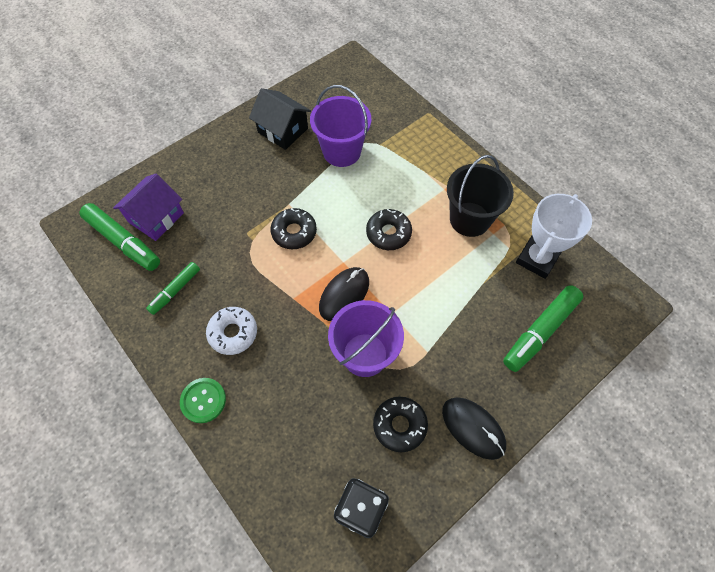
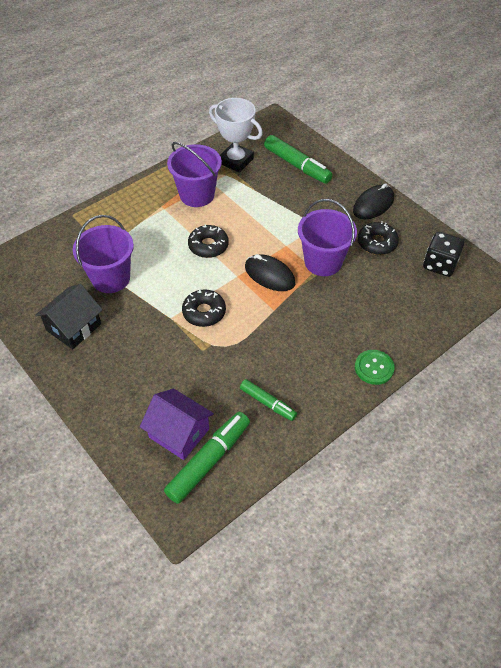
camera: 90 degrees left, 10 degrees down
(233, 333) = (310, 352): white donut -> none
(469, 219) = (197, 195): black bucket -> purple bucket

